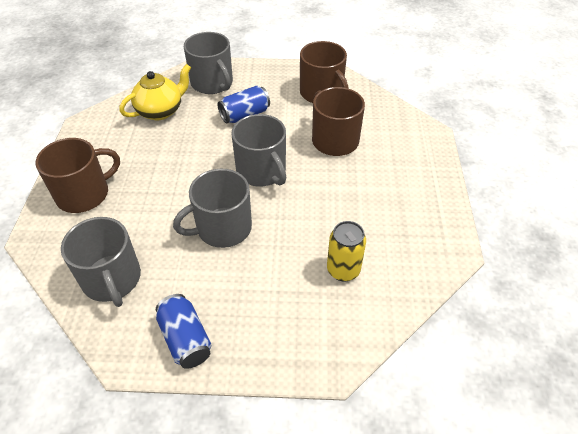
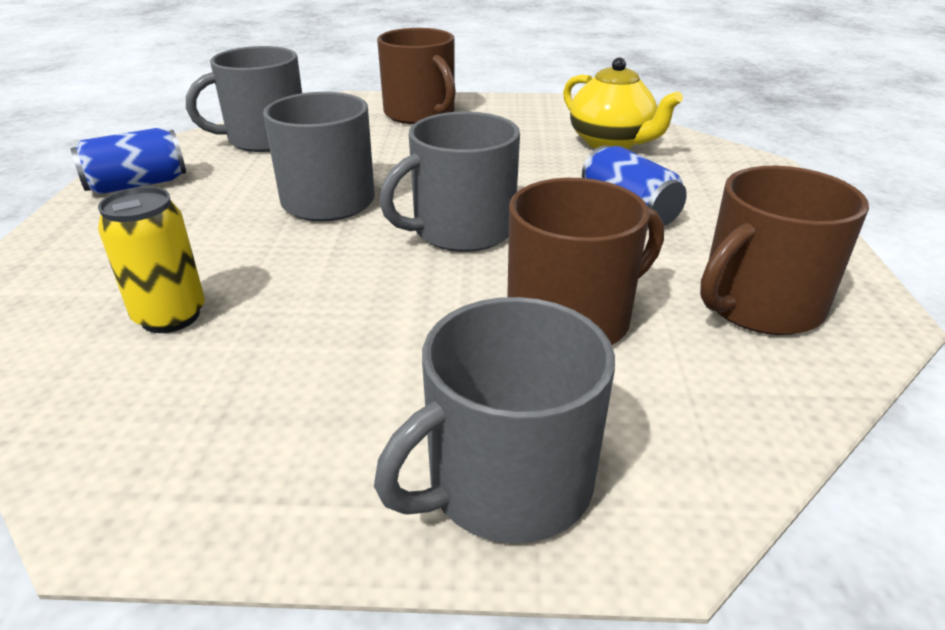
camera: 90 degrees right, 15 degrees down
(212, 83) = (715, 178): grey mug -> grey mug (506, 483)

